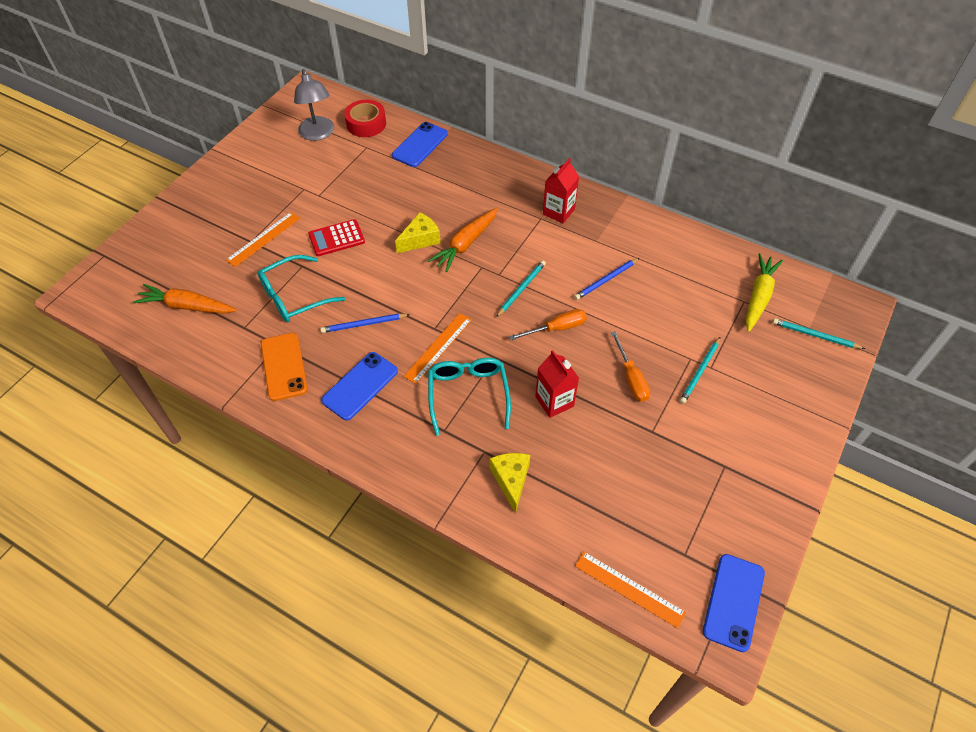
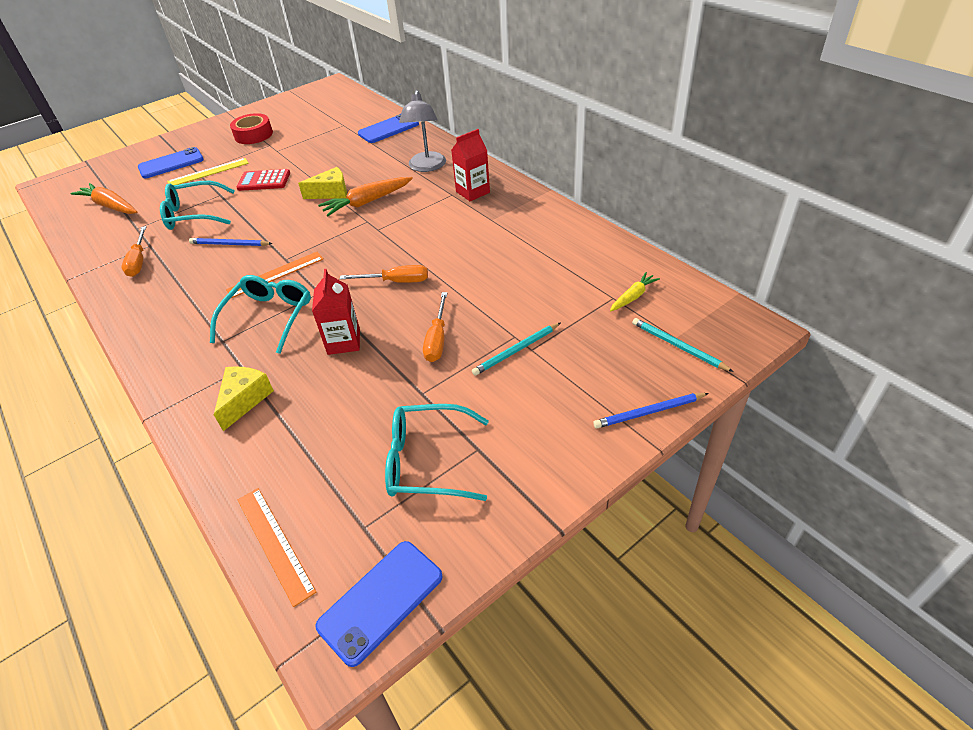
camera: 25 degrees right, 10 degrees down
(263, 239) = (208, 172): orange ruler -> yellow ruler
(283, 366) = (139, 261): orange phone -> orange screwdriver
(318, 134) = (313, 112): grey lamp -> grey lamp (426, 167)
(360, 386) = (184, 289): blue phone -> blue phone (171, 163)
(366, 124) = (356, 110): red tape -> red tape (253, 135)
(521, 289) = (388, 244): turquoise pencil -> none
(606, 280) = (477, 252): blue pencil -> blue pencil (649, 412)
(695, 487) = (427, 461): none -> turquoise glasses
(758, 297) = (633, 297): yellow carrot -> yellow carrot, size x0.58

